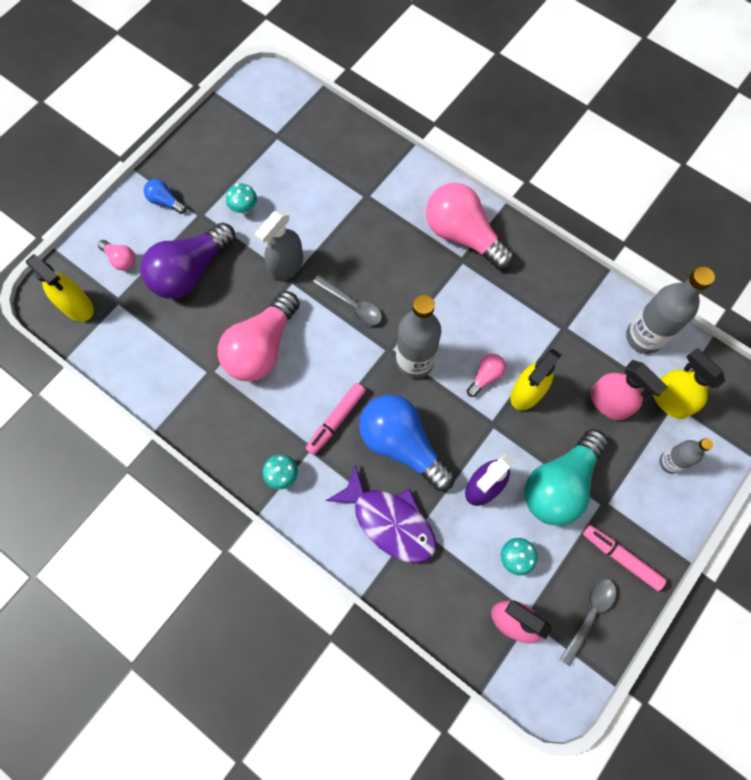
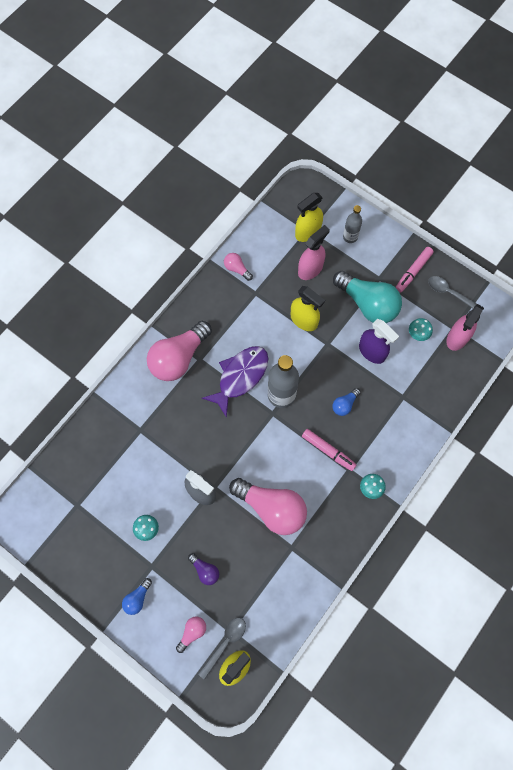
camera: 90 degrees left, 0 degrees up
(190, 271) = (205, 570): purple light bulb -> purple light bulb, size x0.45
(352, 305) = (236, 440): grey spoon -> grey spoon (225, 643)
(389, 521) = (399, 413): purple fish -> purple fish (240, 377)
(402, 445) = (344, 404): blue light bulb -> blue light bulb, size x0.45
(485, 377) = (293, 347): pink light bulb -> pink light bulb (237, 269)
(643, 337) = (262, 243): grey bottle -> none

